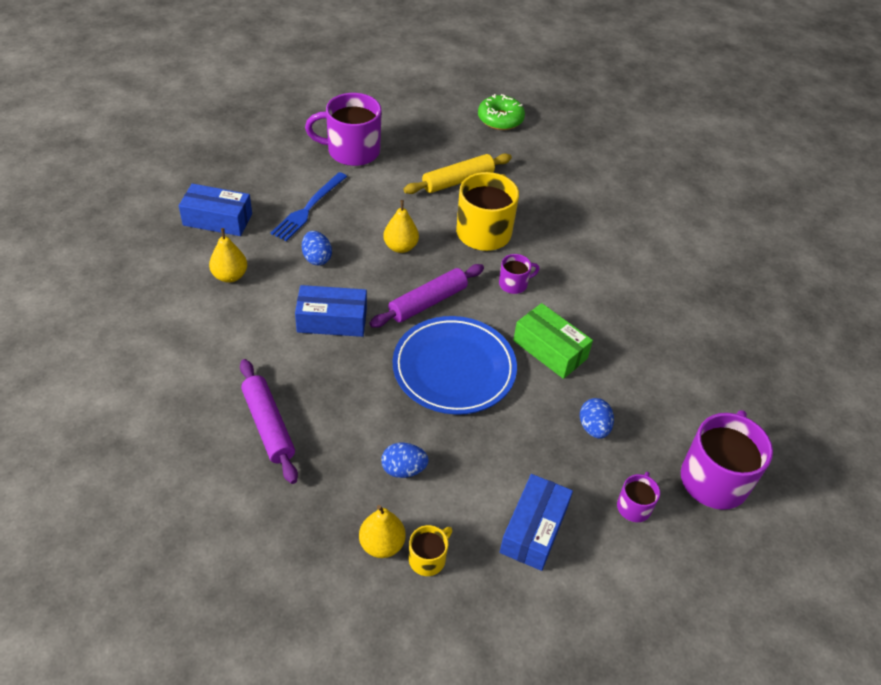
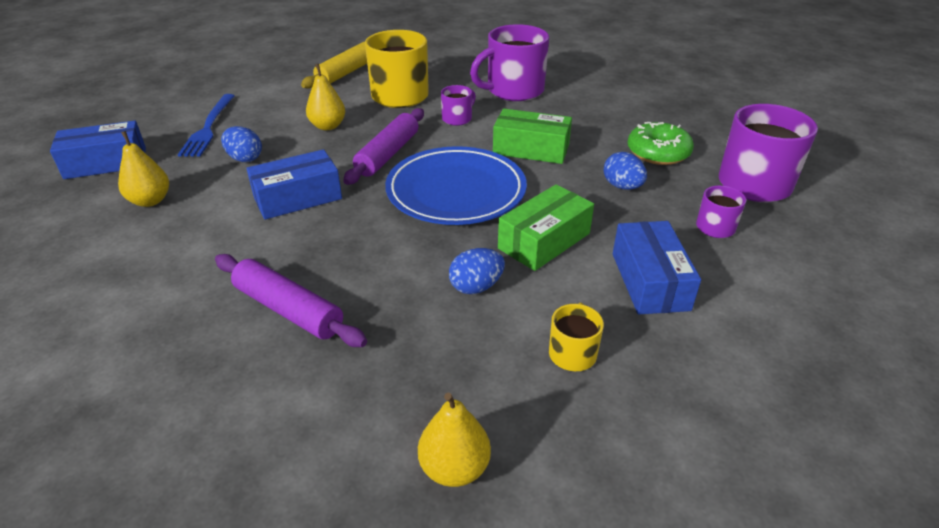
camera: 25 degrees left, 10 degrees down
(352, 151) = (227, 80): purple mug -> purple mug (513, 90)
(382, 544) = (511, 363): yellow pear -> yellow pear (454, 468)
(484, 452) = (544, 241): none -> green box
(500, 119) = (353, 30): green donut -> green donut (658, 153)

